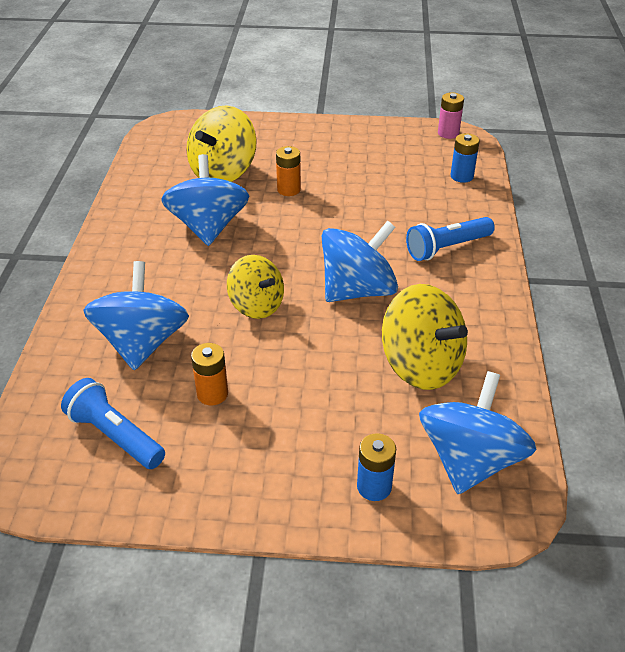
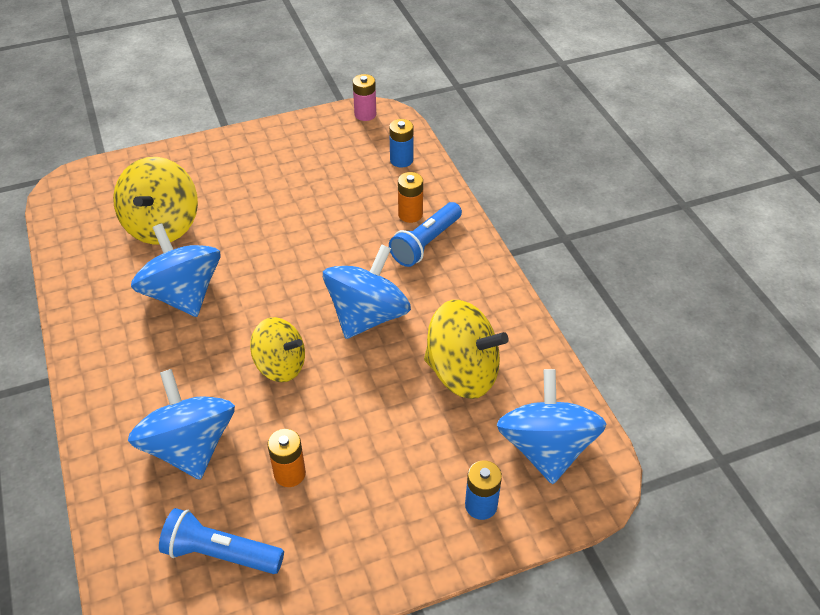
camera: 25 degrees left, 5 degrees up
(288, 189) = (242, 226): orange battery -> orange battery (410, 214)

